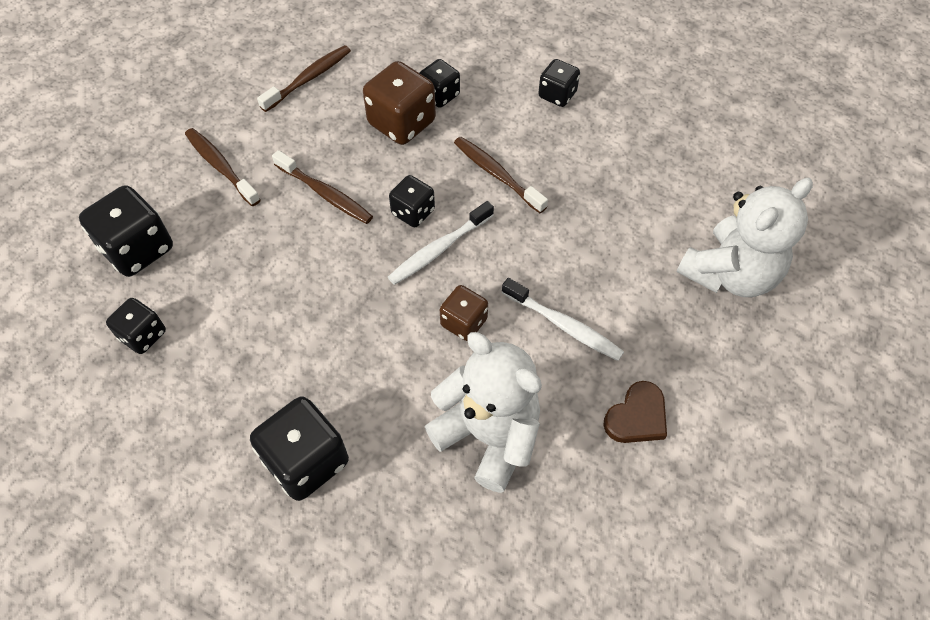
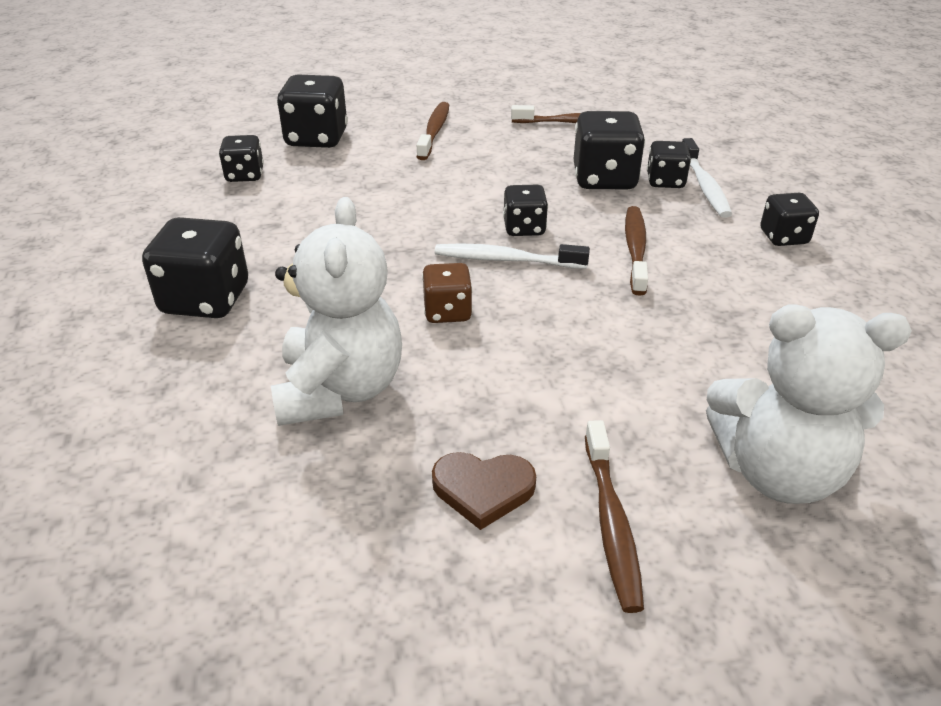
camera: 50 degrees right, 20 degrees down
(325, 194) = (477, 182): brown toothbrush -> brown toothbrush (611, 523)
(402, 123) = (604, 179): brown dice -> black dice
(564, 325) = (528, 376): white toothbrush -> white toothbrush (704, 186)

